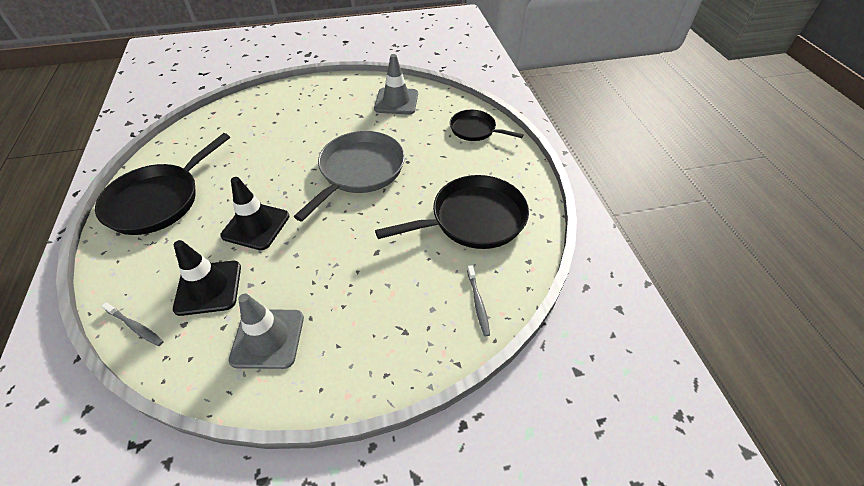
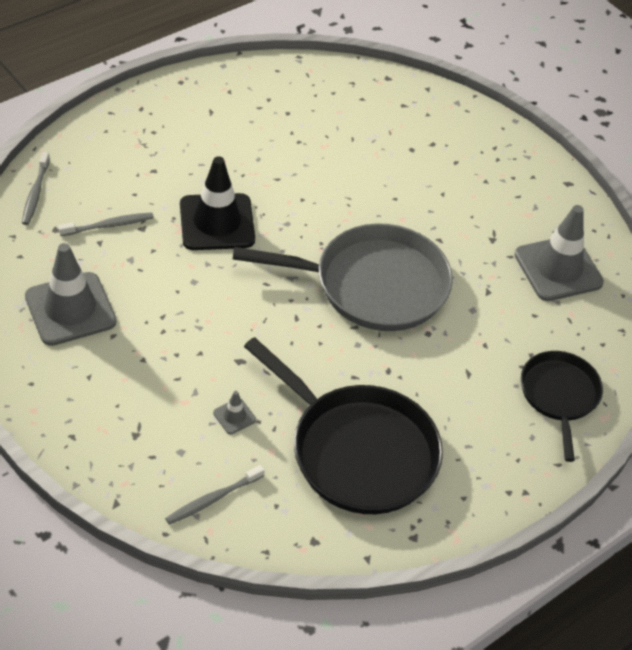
camera: 60 degrees right, 0 degrees up
(158, 201) = (205, 114): black pan -> none
(208, 288) = (109, 225): black traffic cone -> grey toothbrush
(418, 270) = (234, 416): none -> grey traffic cone

